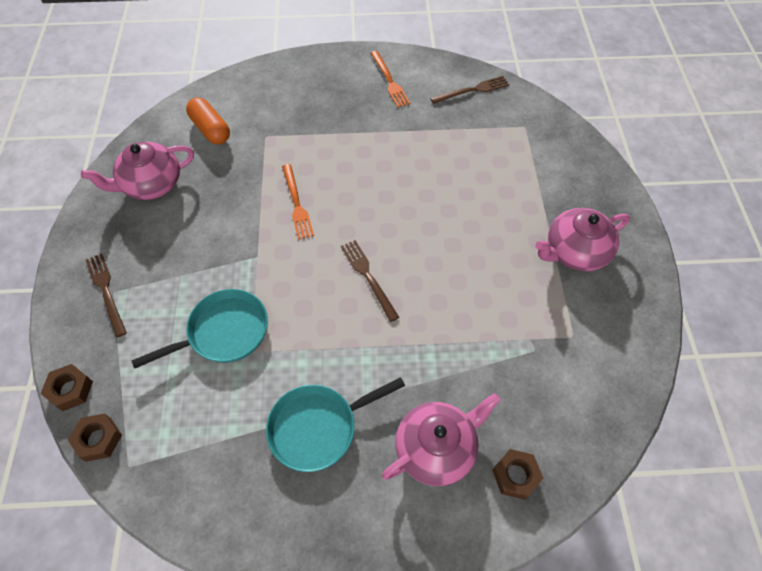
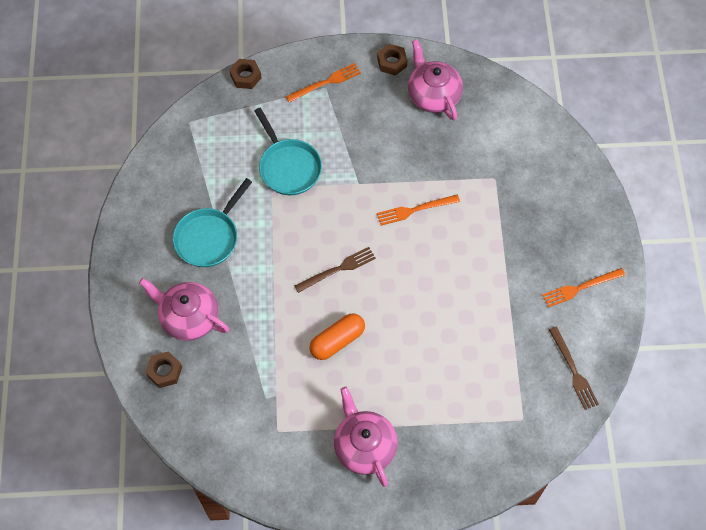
camera: 90 degrees right, 5 degrees up
(98, 439) = (209, 101): brown nut -> brown nut (392, 62)
(106, 291) = (326, 82): brown fork -> orange fork
(211, 129) = (501, 132): orange capsule -> orange capsule (337, 341)
(318, 427) = (209, 237): turquoise pan -> turquoise pan turned 120 degrees counterclockwise
(436, 448) = (189, 317): pink teapot -> pink teapot turned 150 degrees clockwise

